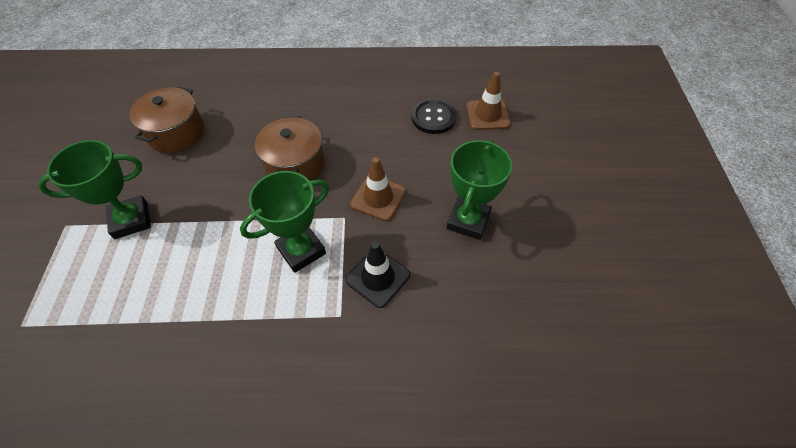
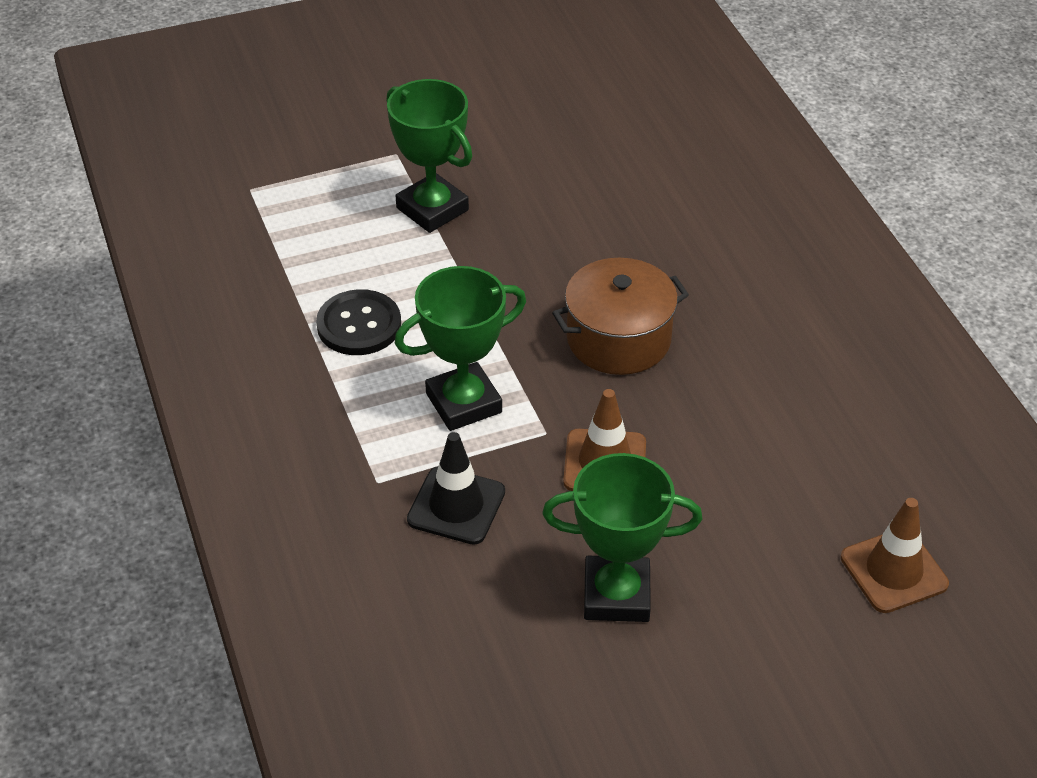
camera: 70 degrees right, 10 degrees down
(176, 133) = (607, 182): brown pot -> none
(301, 250) = (464, 403): green trophy -> green trophy turned 60 degrees counterclockwise
(433, 117) = (835, 488): black button -> black button (359, 325)

